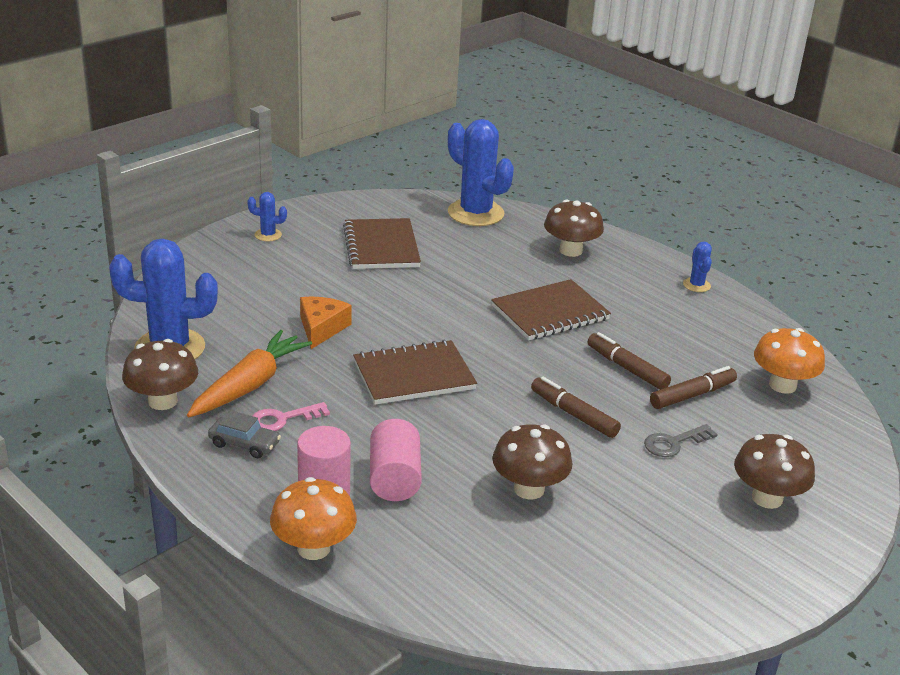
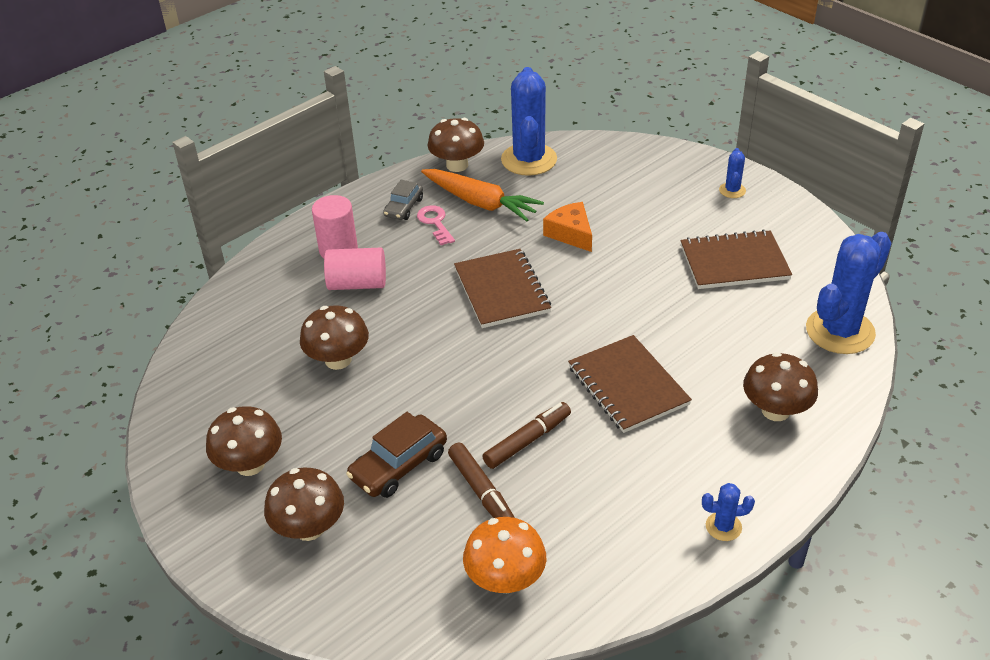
camera: 95 degrees right, 10 degrees up
(313, 548) = (283, 248): orange mushroom -> none
(321, 328) = (571, 233): orange cheese -> orange cheese turned 135 degrees counterclockwise
(573, 414) = (445, 394): brown marker -> none
(674, 443) = (399, 465): grey key -> brown car
(697, 547) = (250, 464): none -> brown mushroom

